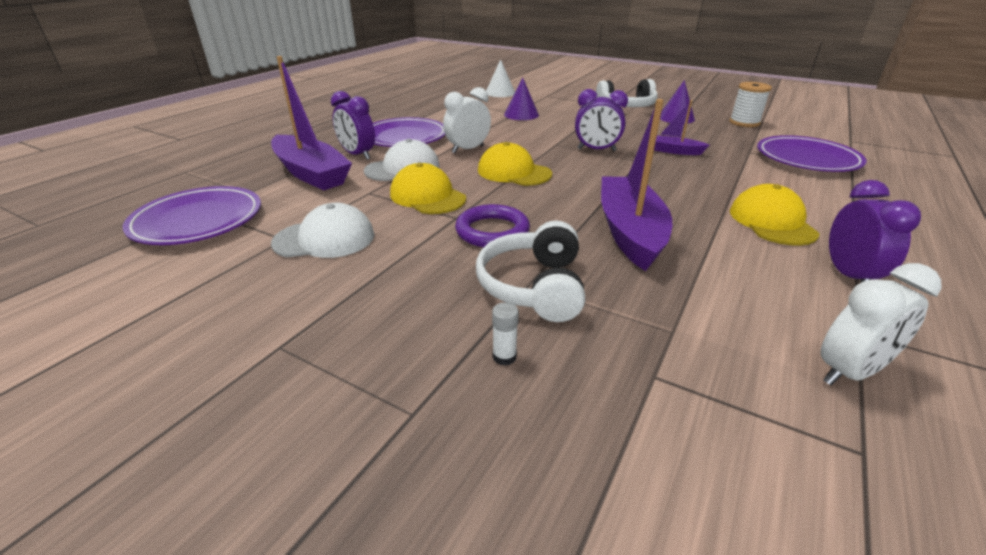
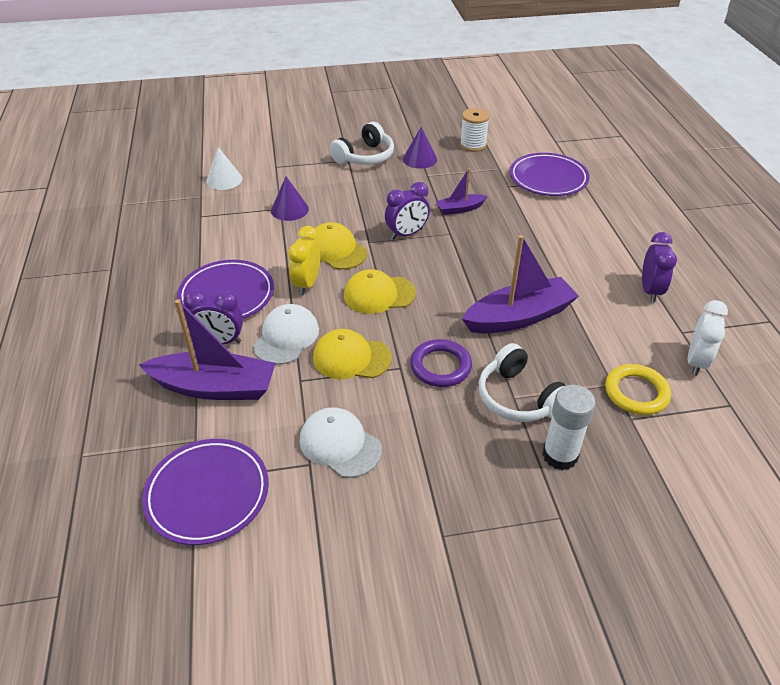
camera: 40 degrees left, 10 degrees up
(325, 239) = (340, 444): white cap -> white cap turned 90 degrees counterclockwise
(468, 149) = (307, 284): white clock -> yellow clock
(504, 357) = (560, 455): white glue stick -> white glue stick, size x2.23
(630, 232) = (519, 317): purple boat -> purple boat turned 105 degrees clockwise
(698, 355) = (636, 392): none -> yellow ring
(772, 222) = (582, 262): yellow cap -> yellow cap (336, 250)
(848, 275) = (650, 291): purple clock -> purple clock turned 45 degrees clockwise

